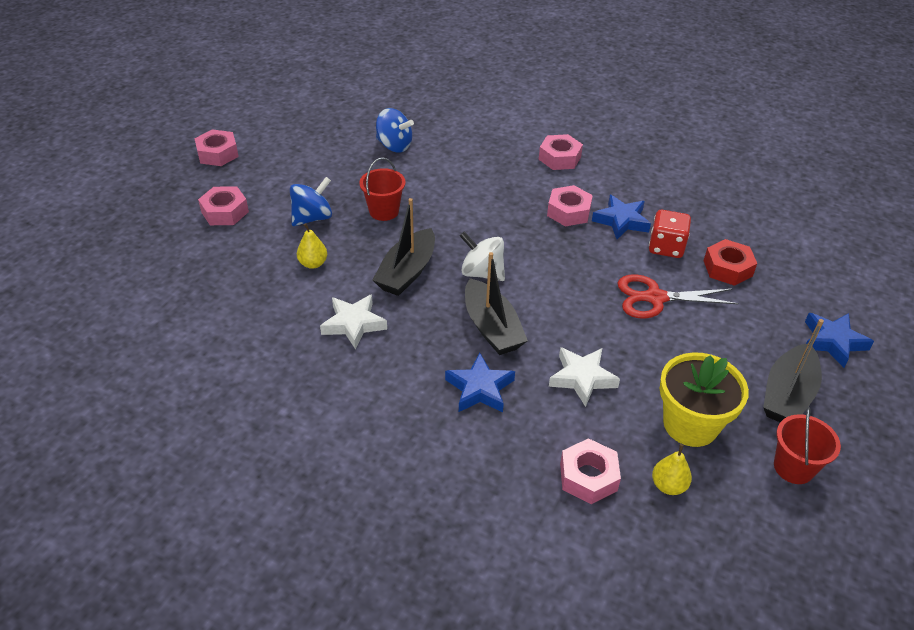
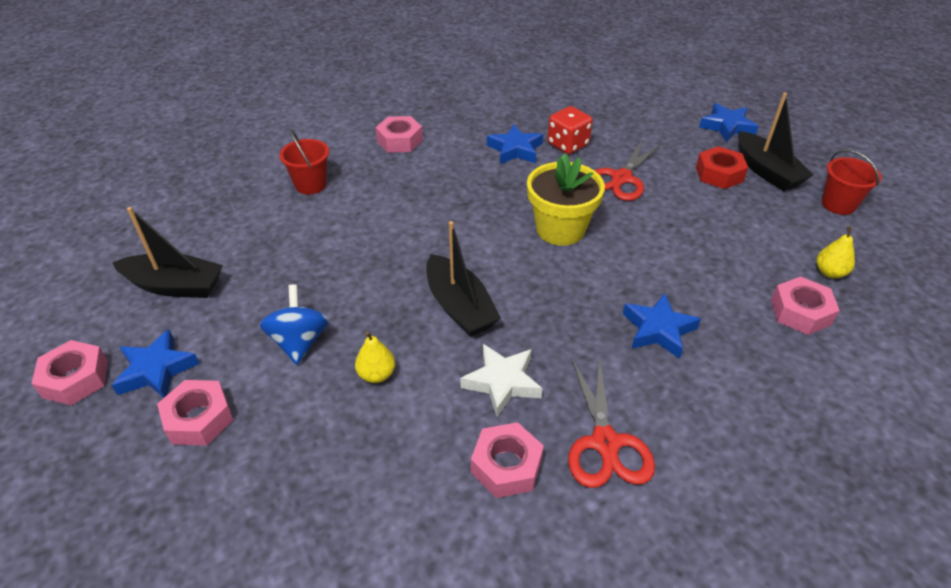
camera: 55 degrees left, 0 degrees up
(246, 177) = (156, 370): none -> blue star
(340, 399) = (605, 443): none -> red scissors
(384, 211) = (350, 281): red bucket -> red bucket (311, 185)
(394, 146) = (255, 227): blue spinning top -> none
(482, 273) = (507, 257): white spinning top -> none
(492, 328) = (585, 285): black boat -> black boat (175, 286)
(569, 212) = (475, 170): pink nut -> pink nut (506, 466)
(582, 378) = (686, 261): white star -> none
(690, 424) = (771, 230): yellow flower pot -> yellow flower pot (560, 229)
(727, 268) = (617, 130): red nut -> red nut (719, 174)

